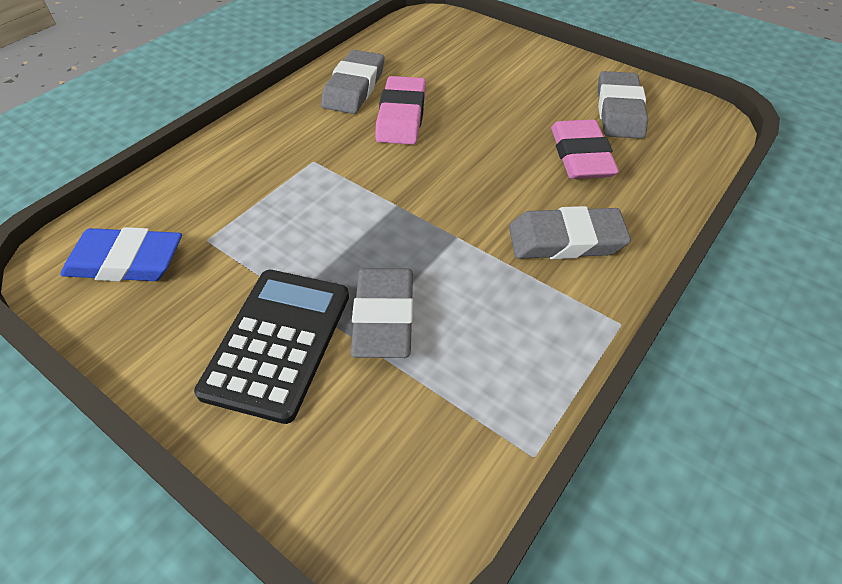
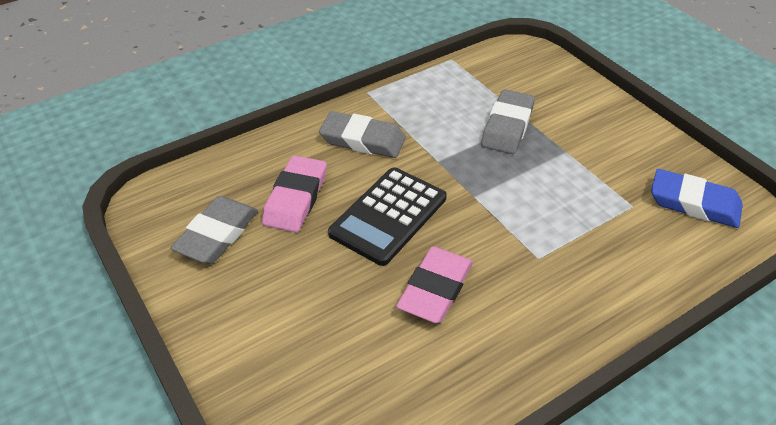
camera: 160 degrees left, 5 degrees down
(277, 342) = (577, 129): black calculator -> black calculator (388, 216)
(354, 88) = (475, 350): grey eraser -> none

